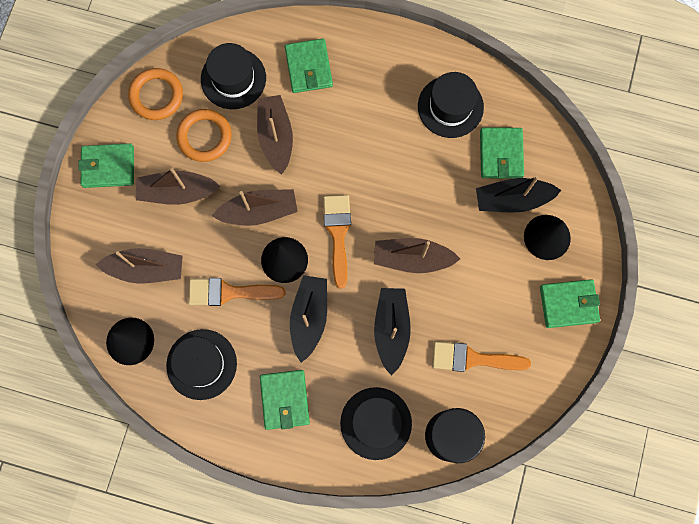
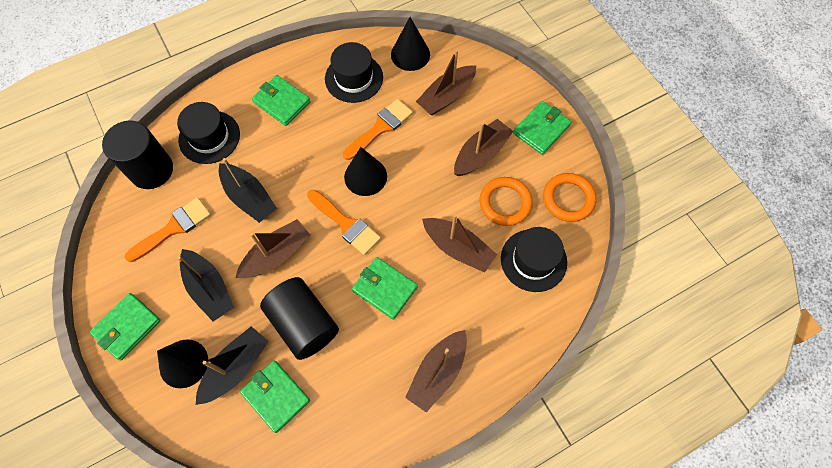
camera: 135 degrees right, 10 degrees down
(259, 211) = (415, 190): brown boat -> brown boat (438, 372)
(308, 67) = (491, 321): green wallet -> green wallet (385, 289)
(309, 318) = (312, 157): black boat -> black boat (209, 288)
(438, 186) = (303, 323): none -> black cylinder
(450, 107) = (352, 397): black hat -> none

